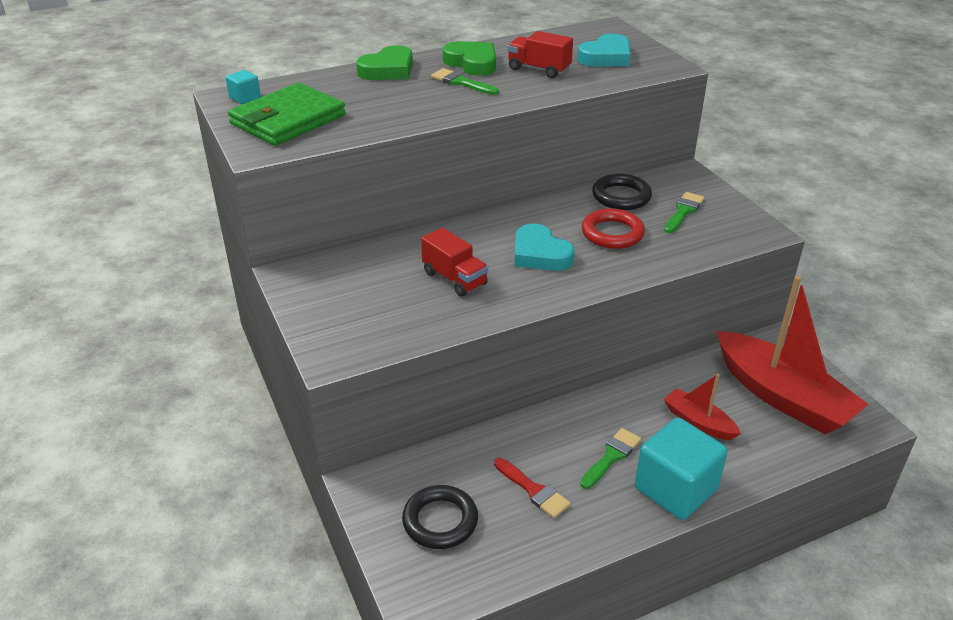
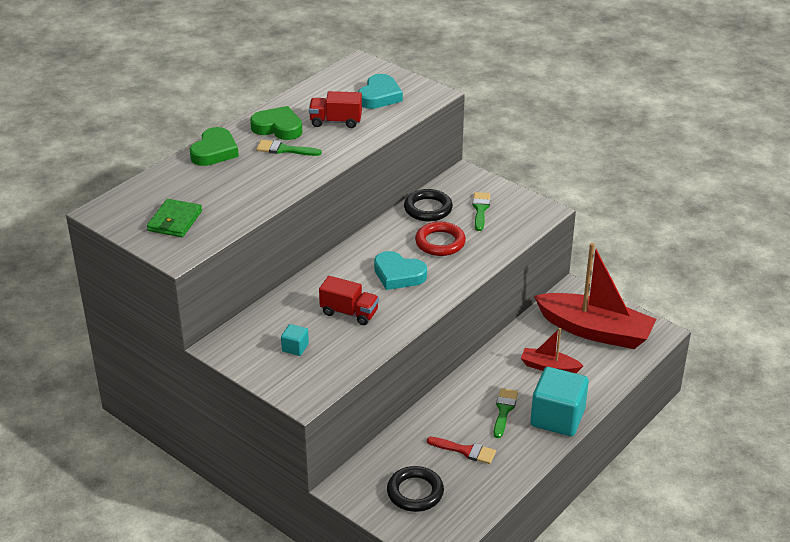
camera: 25 degrees left, 0 degrees up
(245, 98) = (119, 209): turquoise cube -> turquoise cube (295, 348)
(288, 120) = (175, 221): green wallet -> green wallet, size x0.63

